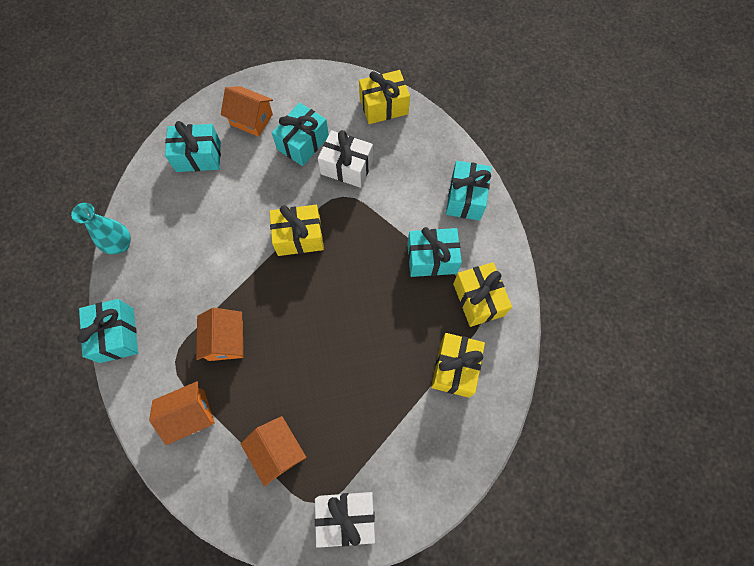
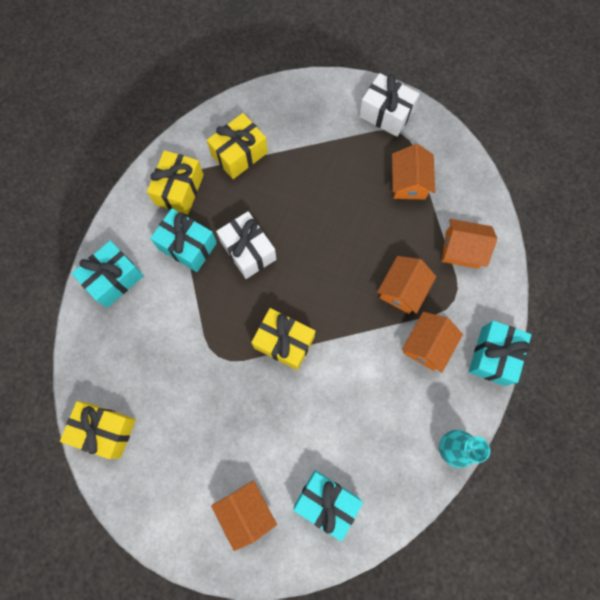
camera: 145 degrees left, 5 degrees up
(179, 307) = (427, 345): none -> orange house
(303, 143) = (214, 443): turquoise gift -> none
(346, 167) = (192, 384): white gift -> white gift (248, 251)

